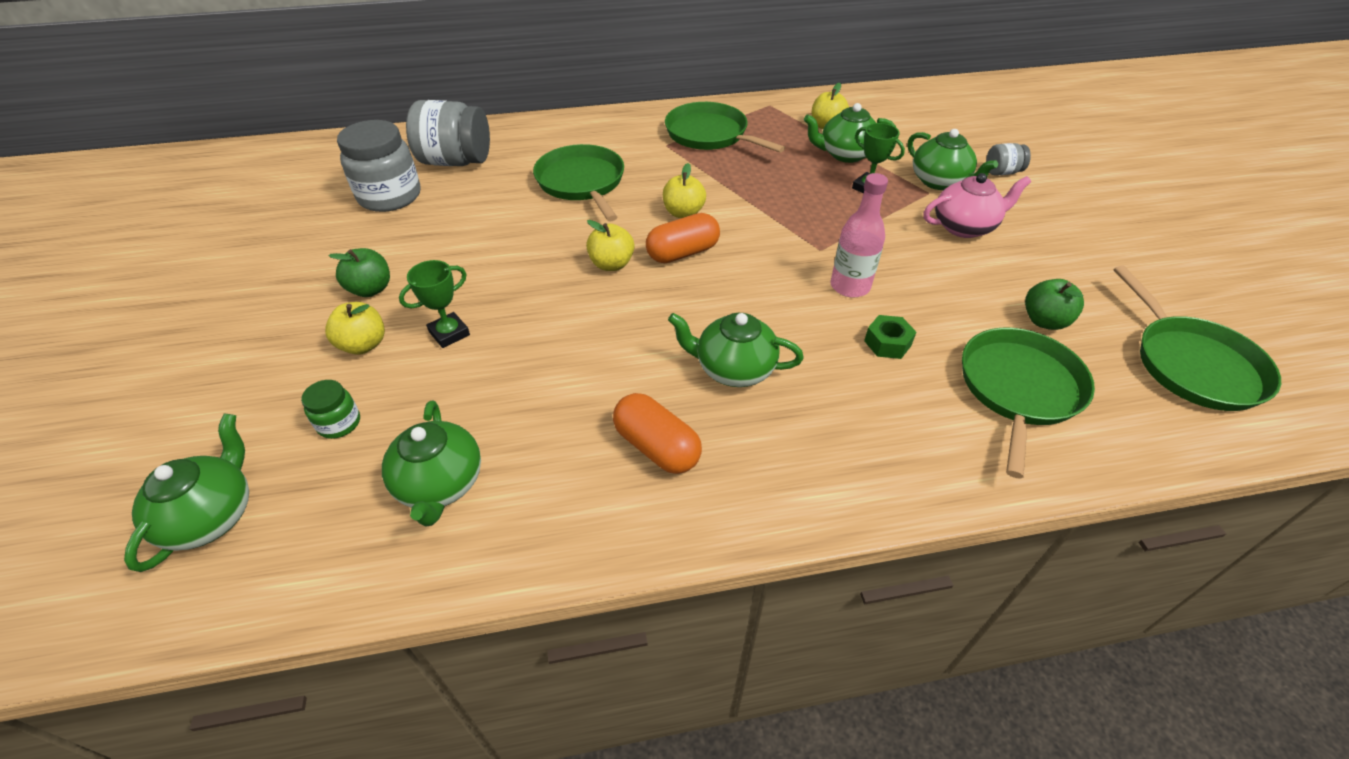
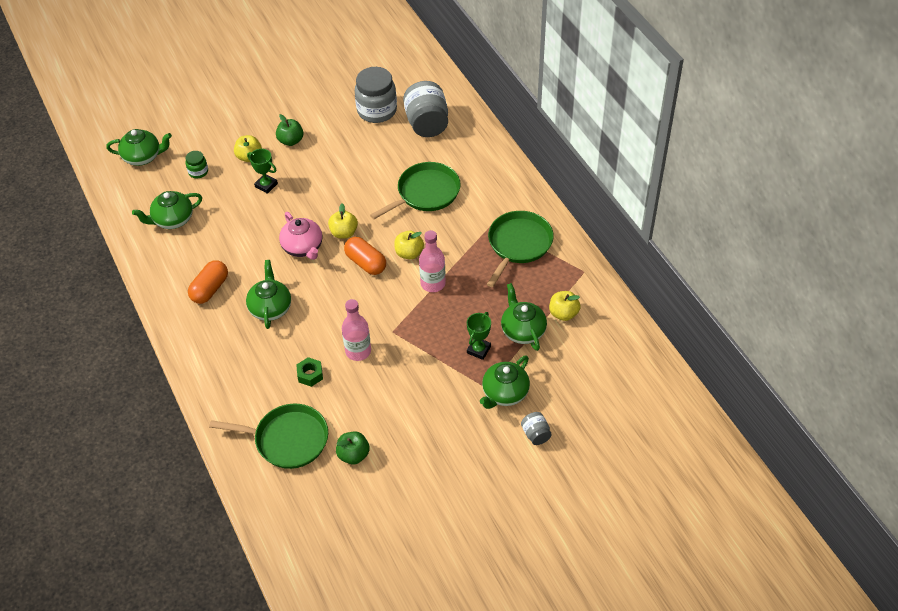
camera: 75 degrees right, 5 degrees up
(746, 203) = (433, 283): none -> pink bottle
(964, 227) = (447, 410): pink teapot -> pink teapot (303, 247)
(1192, 364) = (332, 532): green pan -> none

